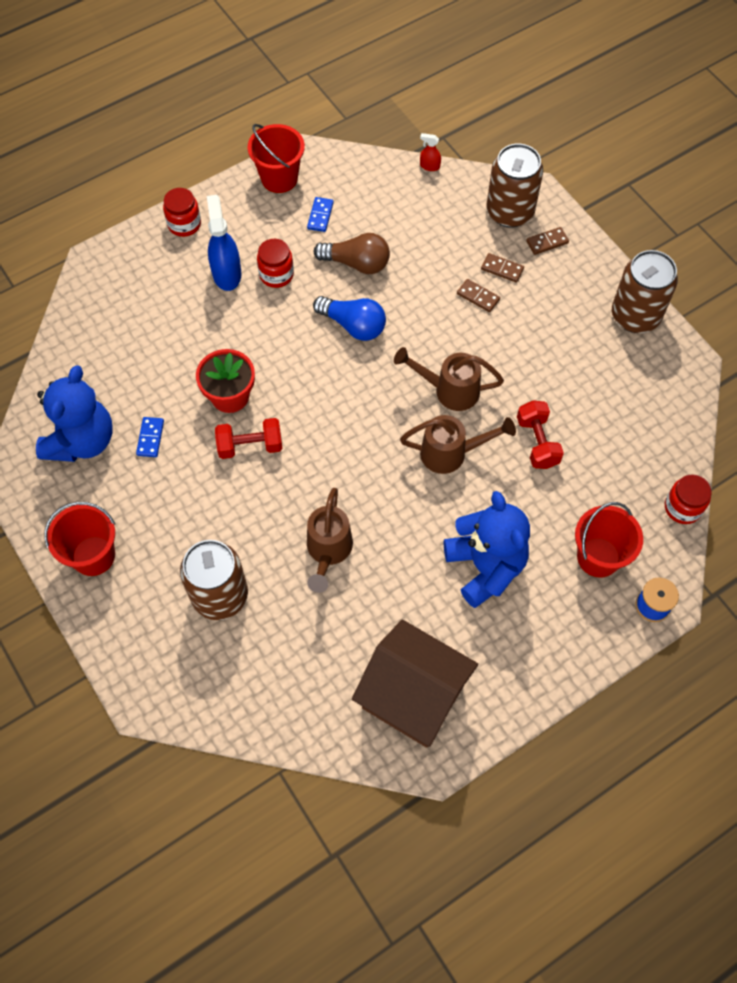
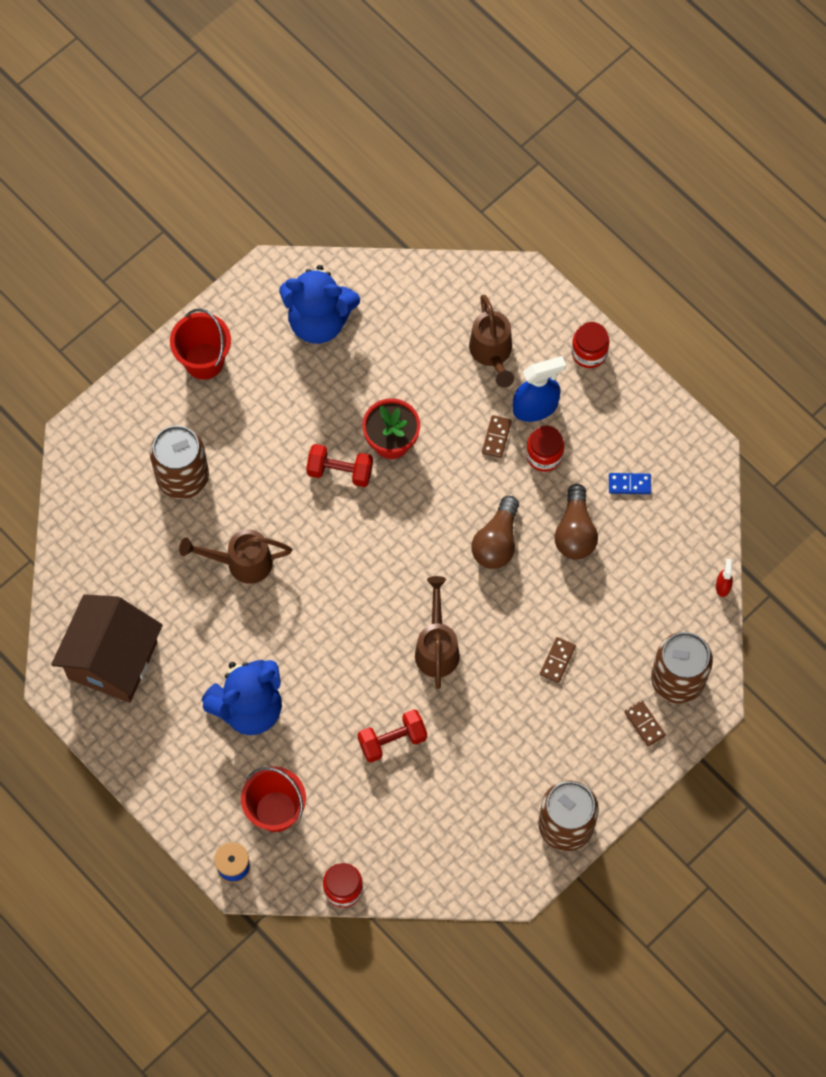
camera: 80 degrees right, 5 degrees up
(150, 438) = (332, 380): blue domino -> none
(250, 446) = (340, 471): red dumbbell -> red dumbbell turned 60 degrees counterclockwise
(279, 178) = (670, 433): red bucket -> none
(353, 325) = (496, 542): blue light bulb -> brown light bulb
(452, 453) = (365, 659): brown watering can -> brown watering can (492, 354)
(502, 269) = (598, 680): brown domino -> brown domino (496, 437)

